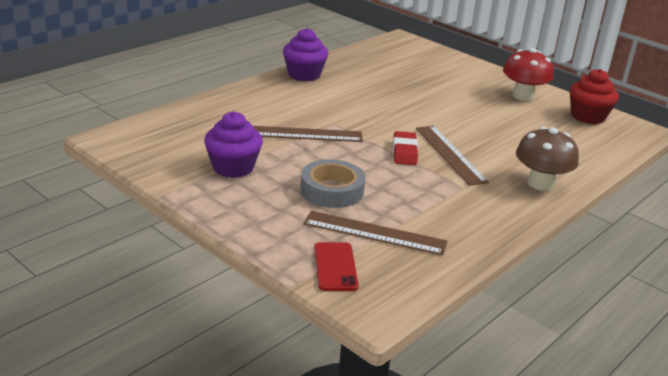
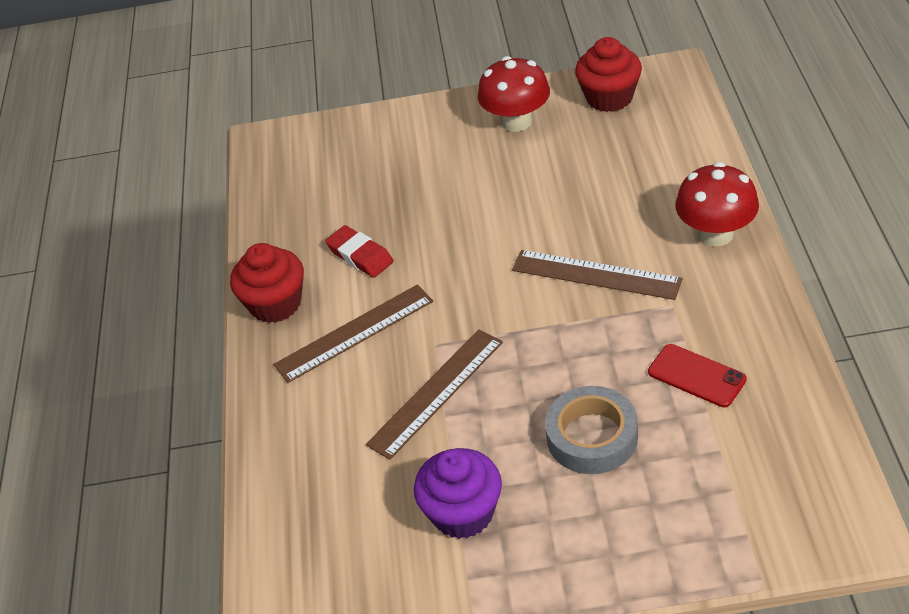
camera: 40 degrees left, 15 degrees up
(304, 75) = (275, 304): purple cupcake -> red cupcake
(335, 267) = (752, 523): red phone -> red phone (696, 376)
(374, 233) = (710, 446): brown ruler -> brown ruler (354, 333)
(404, 152) = (558, 315): red eraser -> red eraser (360, 255)
(540, 183) = (715, 234): brown mushroom -> red mushroom

